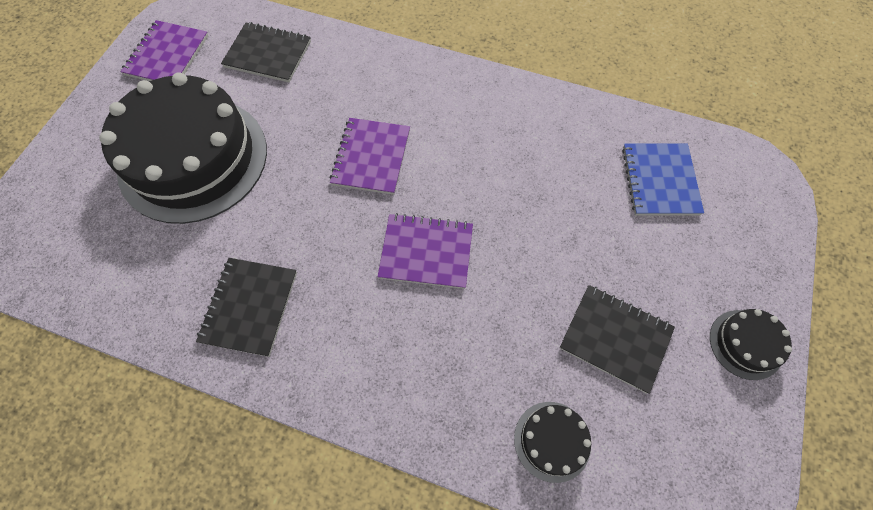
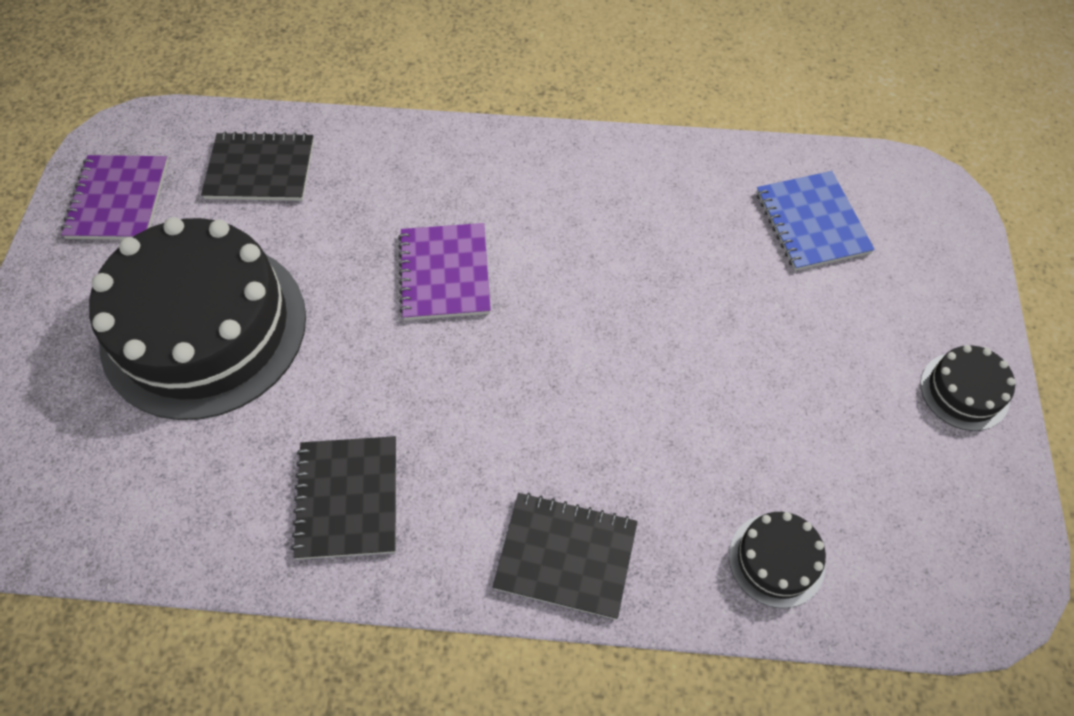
camera: 15 degrees left, 5 degrees down
(426, 252) = (554, 375): purple notebook -> none
(615, 338) = (814, 422): black notebook -> black notebook (566, 556)

